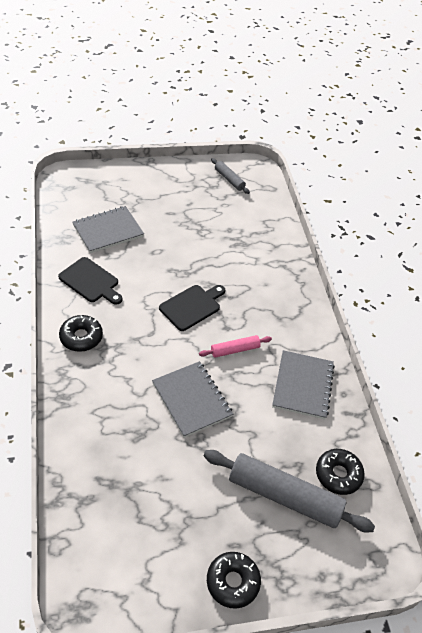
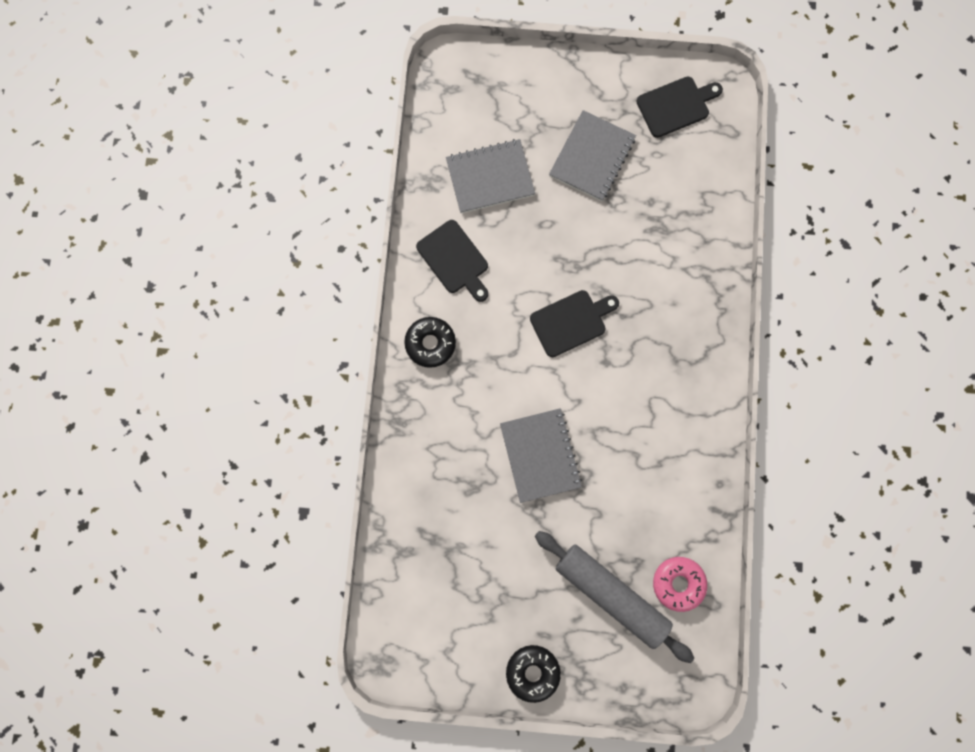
camera: 20 degrees right, 30 degrees up
(229, 179) = (676, 106): grey rolling pin -> black cutting board
(235, 350) = (607, 397): pink rolling pin -> none
(303, 385) = (675, 463): grey notebook -> grey notebook (592, 157)
(338, 474) = (678, 583): black donut -> pink donut

